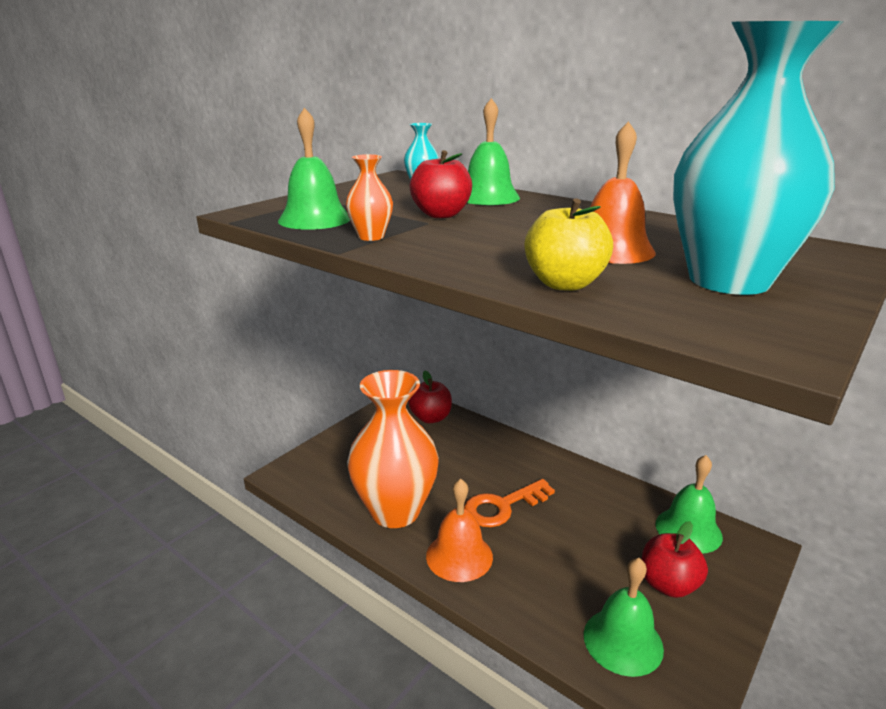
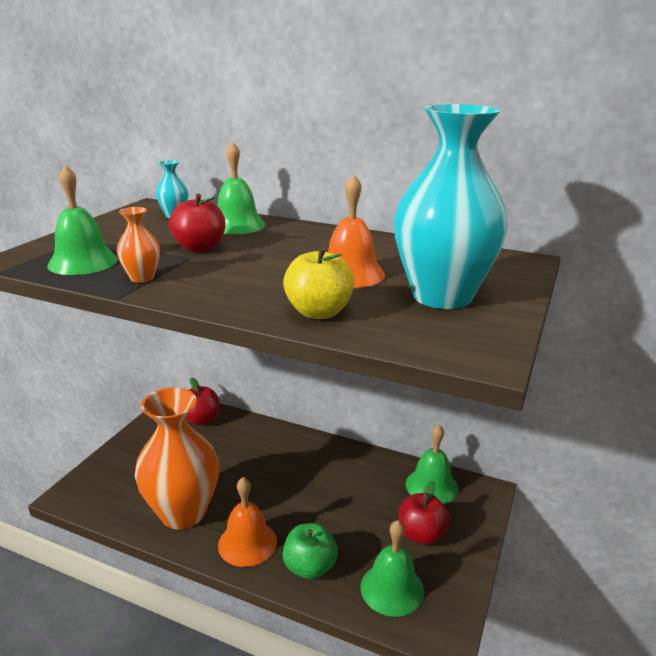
camera: 15 degrees left, 0 degrees up
(502, 506) = (278, 492): orange key -> none
(526, 596) = (309, 567): none -> green apple

